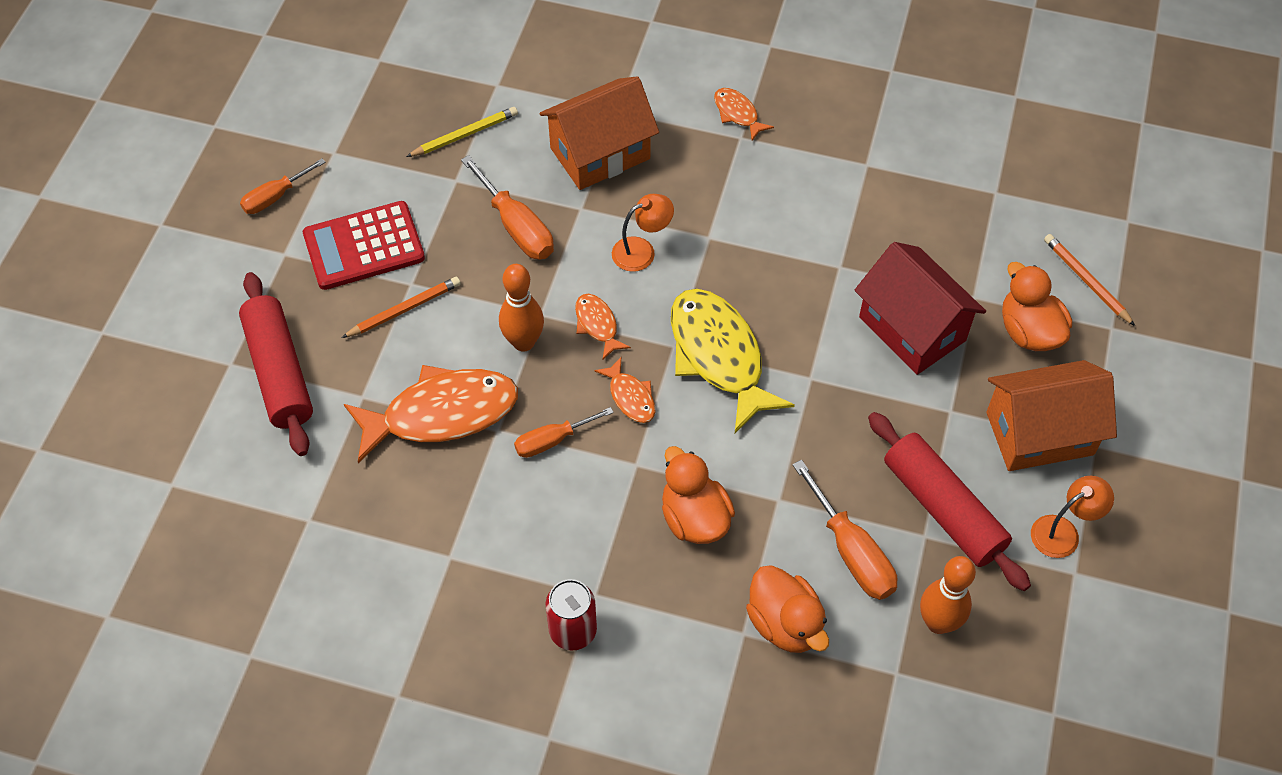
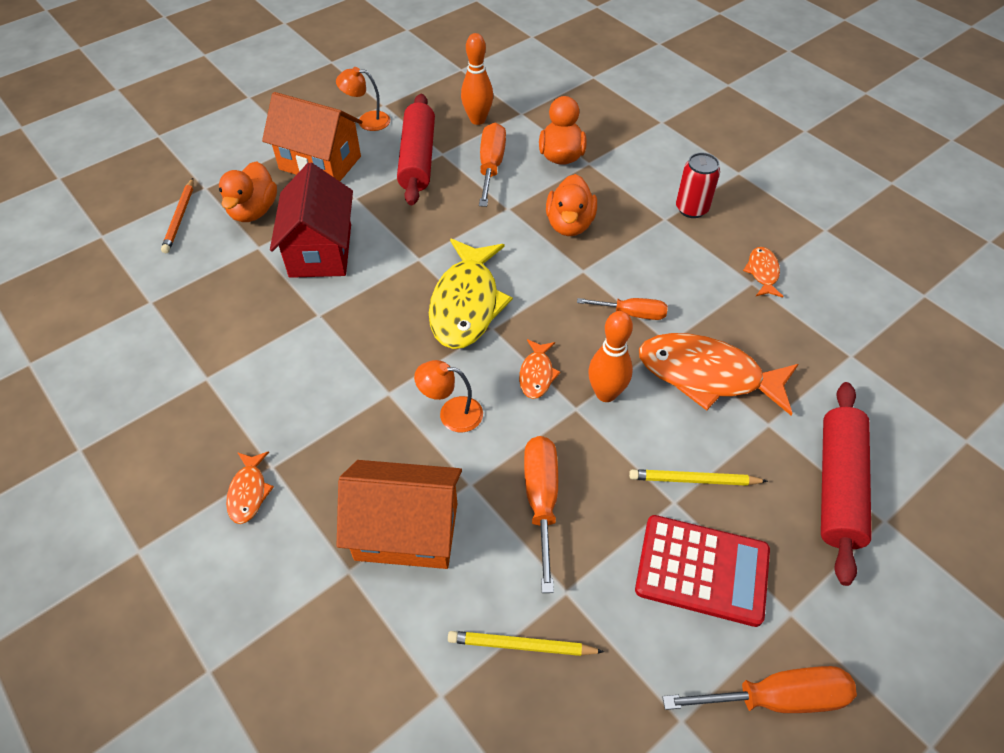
camera: 145 degrees left, 5 degrees down
(275, 197) = (776, 698): orange screwdriver -> orange screwdriver, size x1.53
(404, 309) = (693, 480): orange pencil -> yellow pencil
(630, 397) = (553, 311): orange fish -> orange fish (762, 272)

